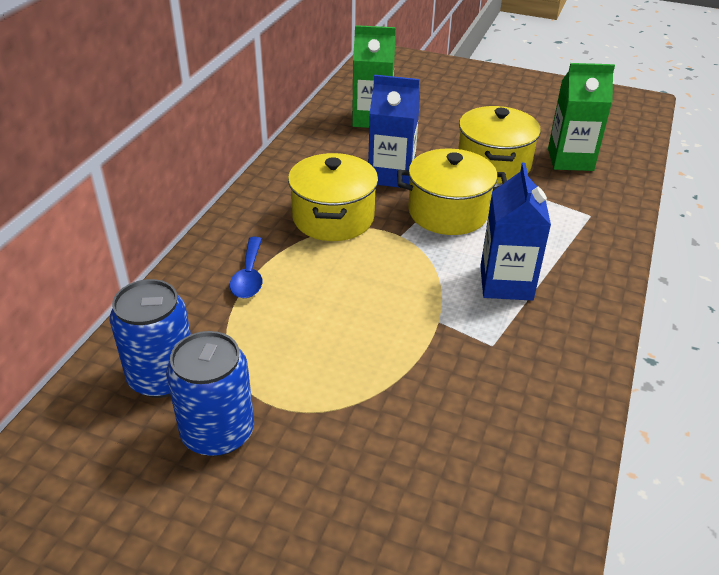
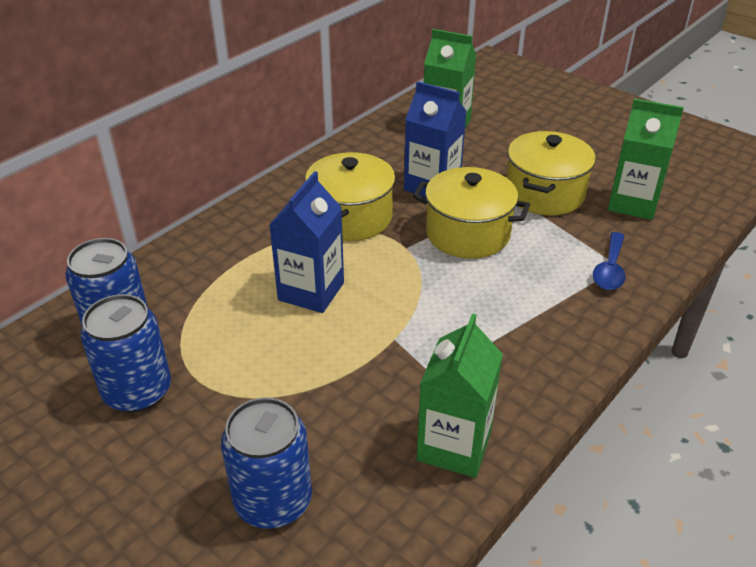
camera: 20 degrees right, 0 degrees up
(249, 276) = (243, 257): blue spoon -> blue spoon (610, 269)
(415, 500) = (273, 501): none -> blue can
(506, 283) = (485, 317): blue carton -> blue carton (311, 291)
(547, 404) = (454, 446): none -> green carton

